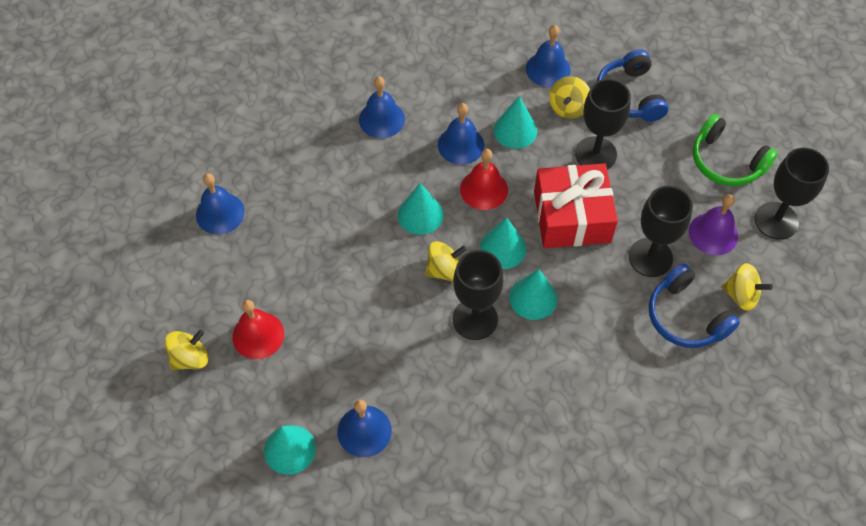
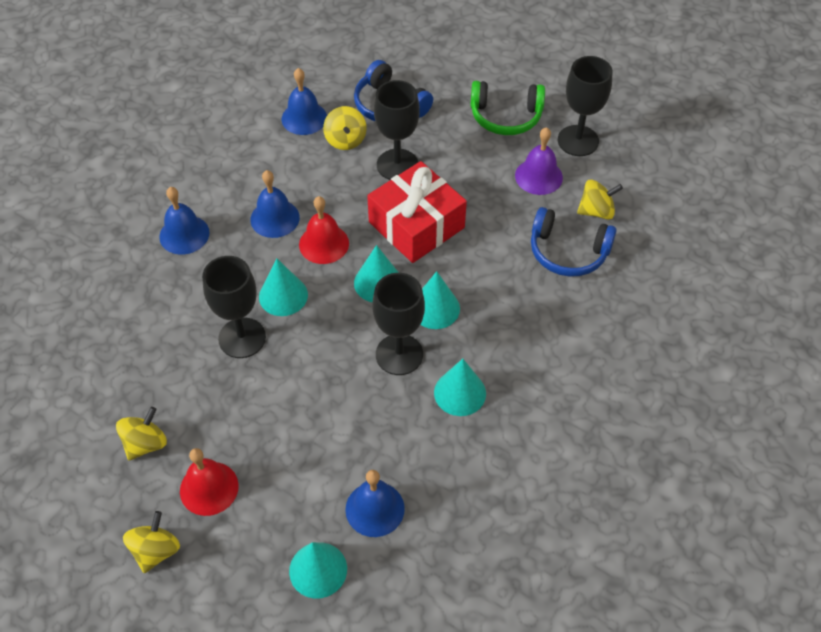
camera: 35 degrees left, 5 degrees down
(220, 213) = (85, 402): blue bell -> none
(445, 270) = (341, 329): yellow spinning top -> yellow spinning top (145, 443)
(515, 130) = (314, 181): turquoise cone -> turquoise cone (460, 393)
(650, 257) = (504, 222): black goblet -> black goblet (242, 338)

